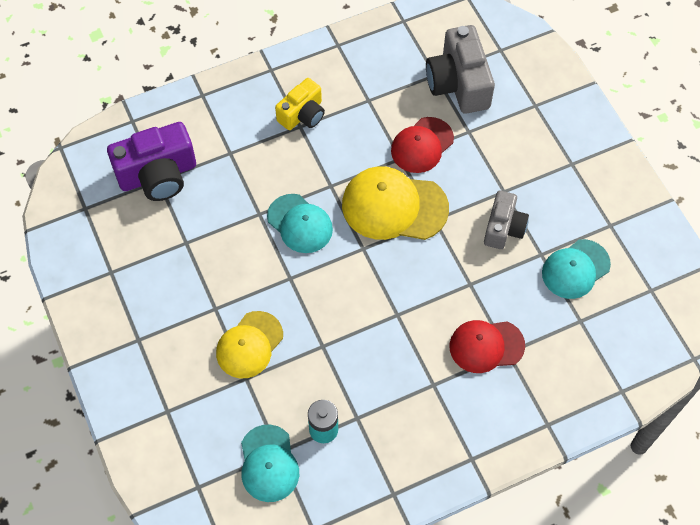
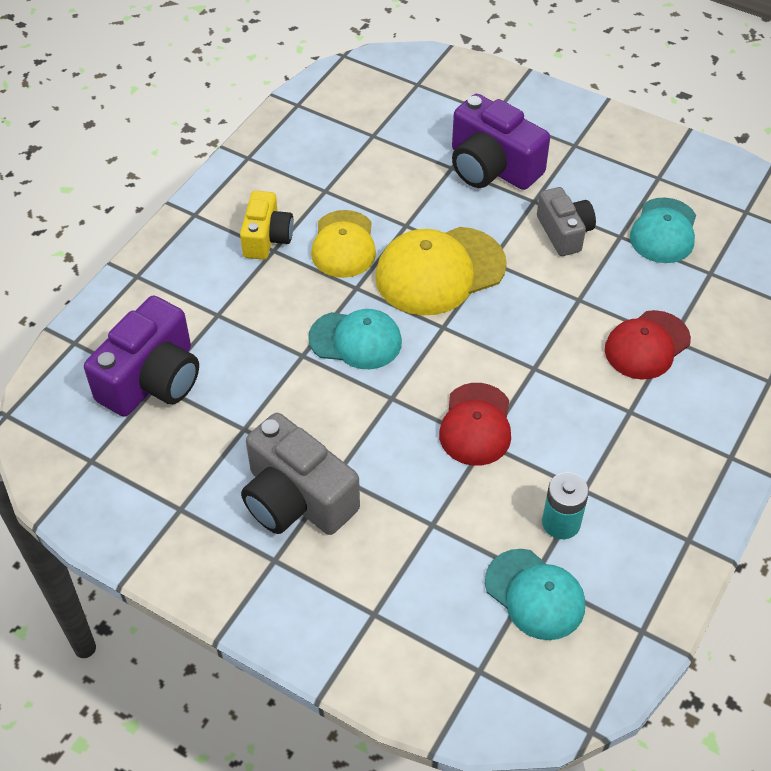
camera: 35 degrees left, 10 degrees down
(249, 345) = (406, 488): yellow cap -> yellow cap (343, 244)
(422, 145) = (417, 202): red cap -> red cap (476, 425)
(458, 83) = (403, 131): grey camera -> grey camera (296, 498)
(496, 147) = (492, 167): none -> purple camera

